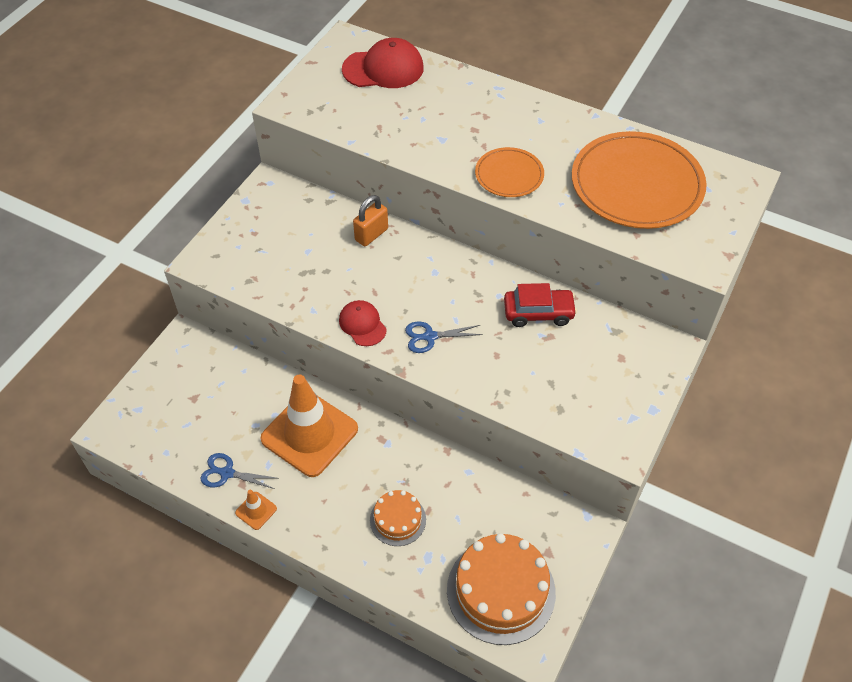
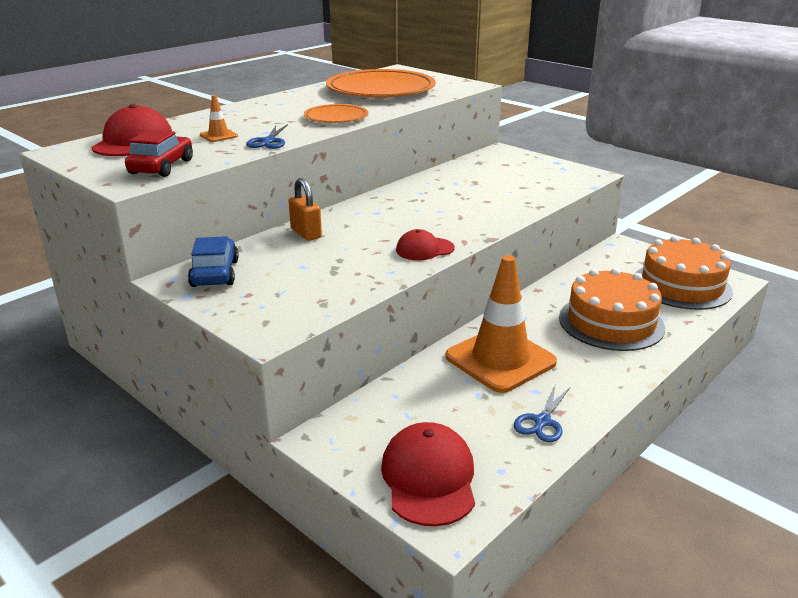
camera: 75 degrees left, 25 degrees down
(152, 410) = (429, 478): none -> red cap
(256, 510) = (596, 405): orange traffic cone -> orange traffic cone (218, 136)
(283, 202) = (215, 273): none -> blue car
(398, 519) = (611, 322): orange cake -> orange cake, size x1.84
(429, 337) = (454, 223): blue scissors -> blue scissors (268, 141)
(538, 312) = (447, 182): red car -> red car (161, 167)

